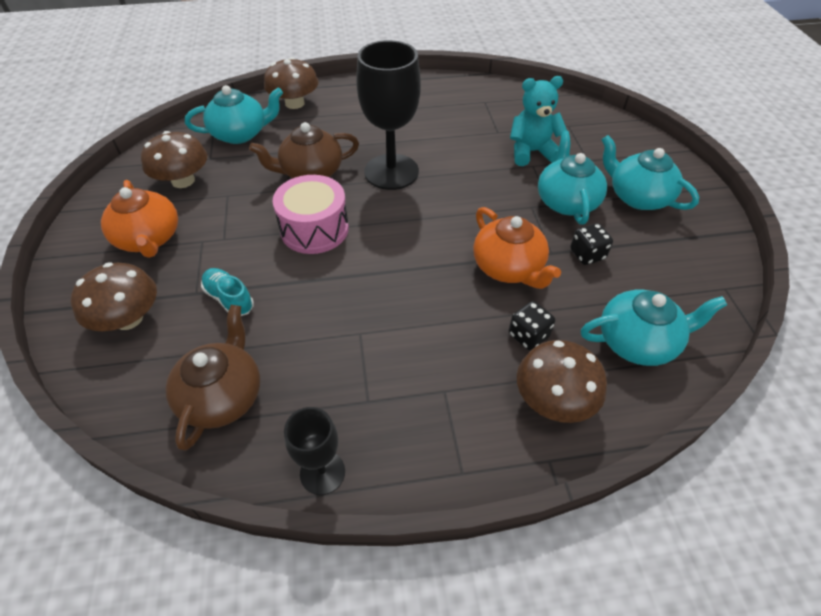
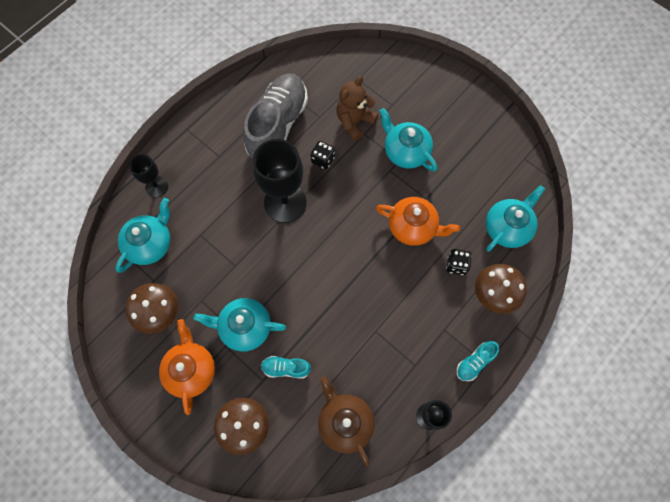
camera: 40 degrees left, 20 degrees up
(149, 239) = (191, 370): orange teapot -> orange teapot turned 120 degrees counterclockwise
(294, 103) = (156, 187): brown mushroom -> black goblet
(311, 172) = (235, 241): brown teapot -> none
(314, 229) = (283, 284): pink drum -> none
(448, 458) = (474, 362): none -> turquoise shoe
(449, 118) = (277, 125): none -> grey shoe
(531, 152) = (354, 122): turquoise teddy bear -> brown teddy bear
(587, 254) = (445, 186): black dice -> black dice (322, 159)
(638, 197) = (440, 118): turquoise teapot -> turquoise teapot (244, 327)

